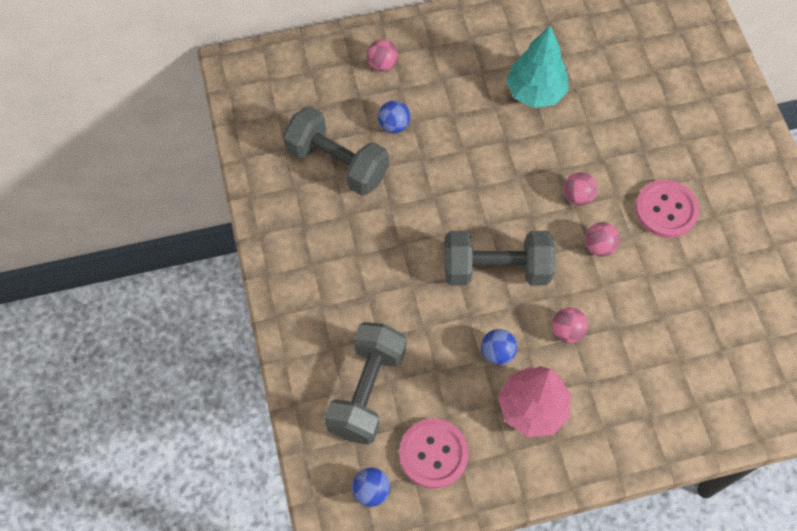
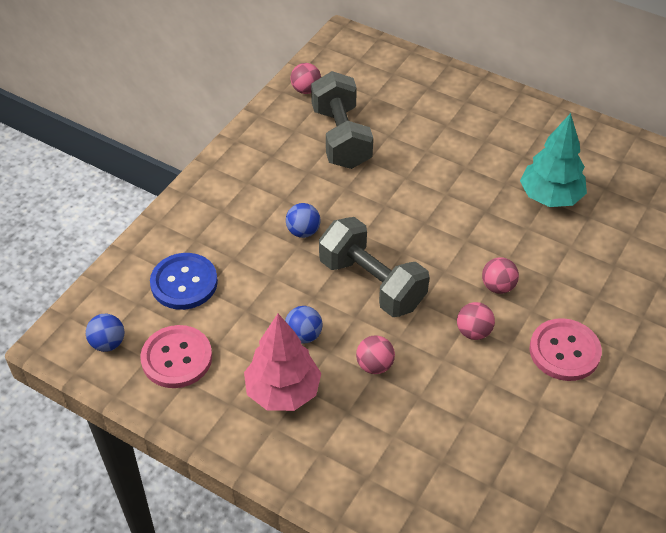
camera: 45 degrees right, 15 degrees down
(367, 391) = (184, 283): grey dumbbell -> blue button
(382, 64) = (450, 103): pink ball -> pink ball (306, 90)
(394, 125) = (411, 143): blue ball -> blue ball (303, 231)

